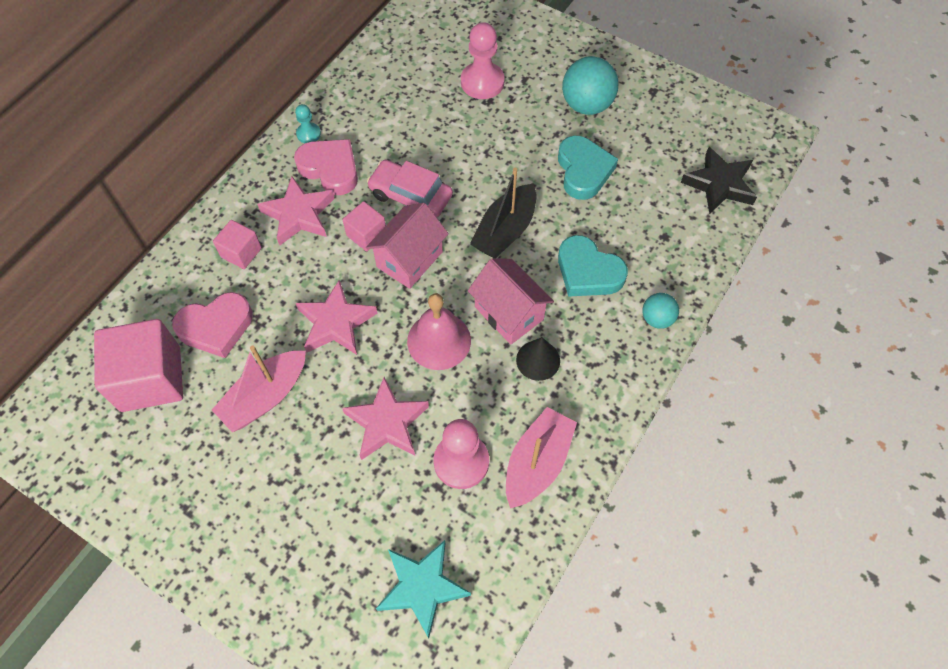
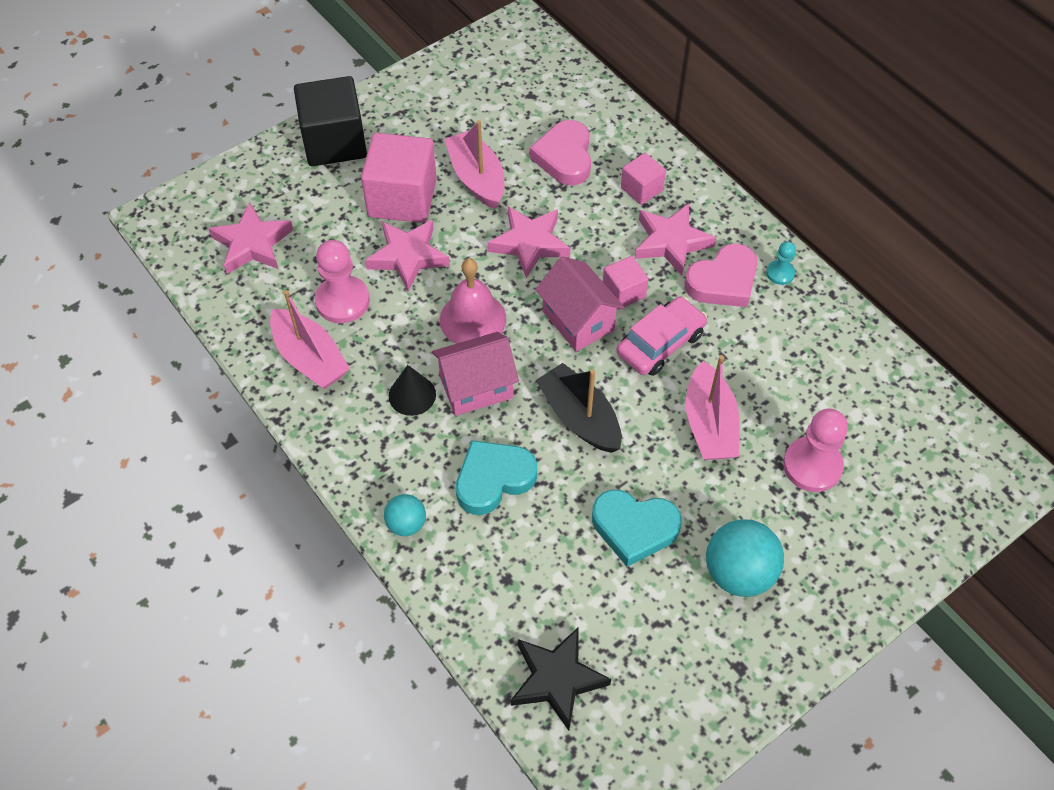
camera: 110 degrees right, 5 degrees down
(151, 379) = (532, 107): pink cube -> pink cube (402, 198)
(250, 564) = (334, 142): none -> black cube
(422, 587) = (252, 244): turquoise star -> pink star
(474, 147) = (709, 424): none -> pink boat

